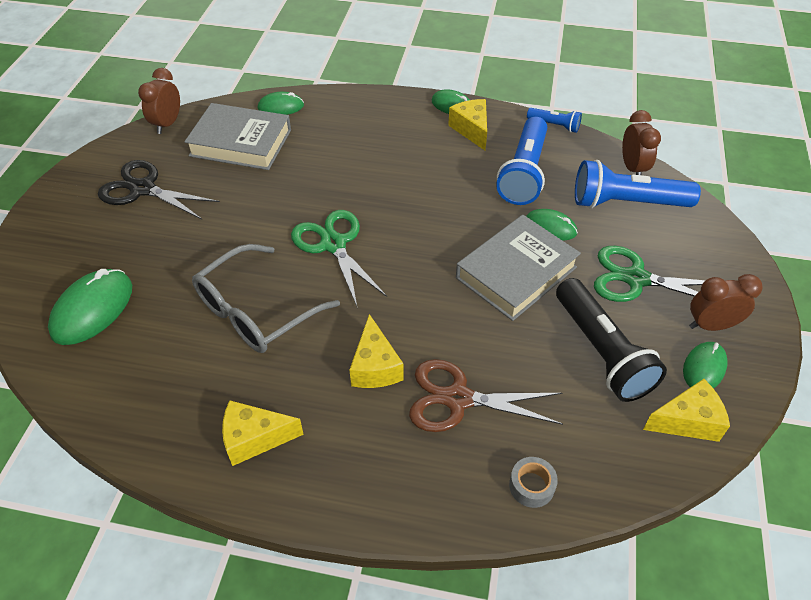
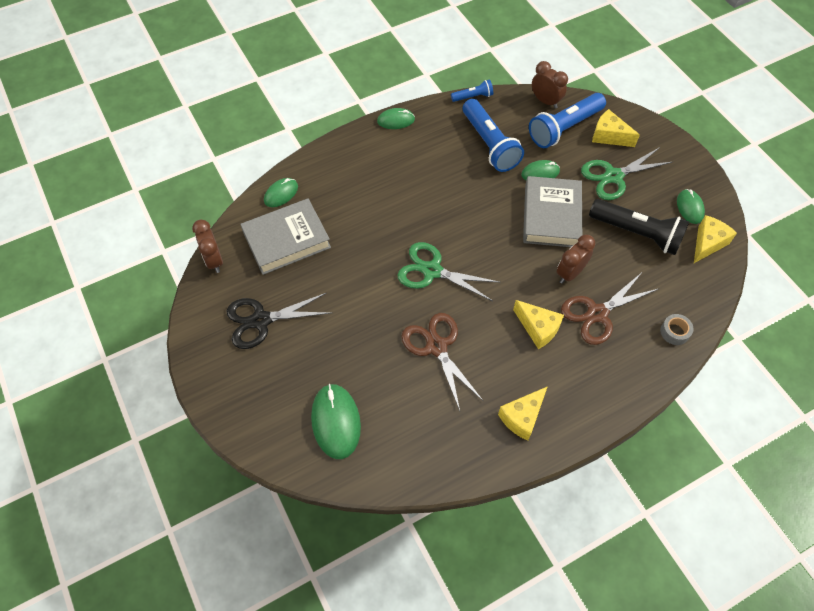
camera: 40 degrees left, 10 degrees up
(256, 311) = (436, 347): grey glasses -> brown scissors
(471, 130) = (427, 132): yellow cheese -> yellow cheese (609, 136)
(711, 325) = (671, 180): brown clock -> brown clock (570, 273)

